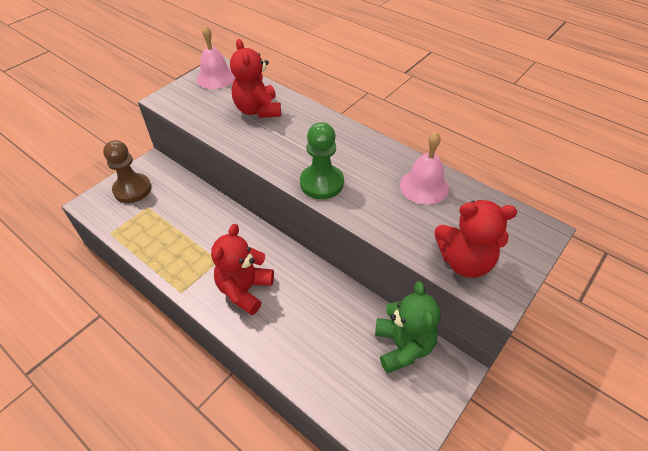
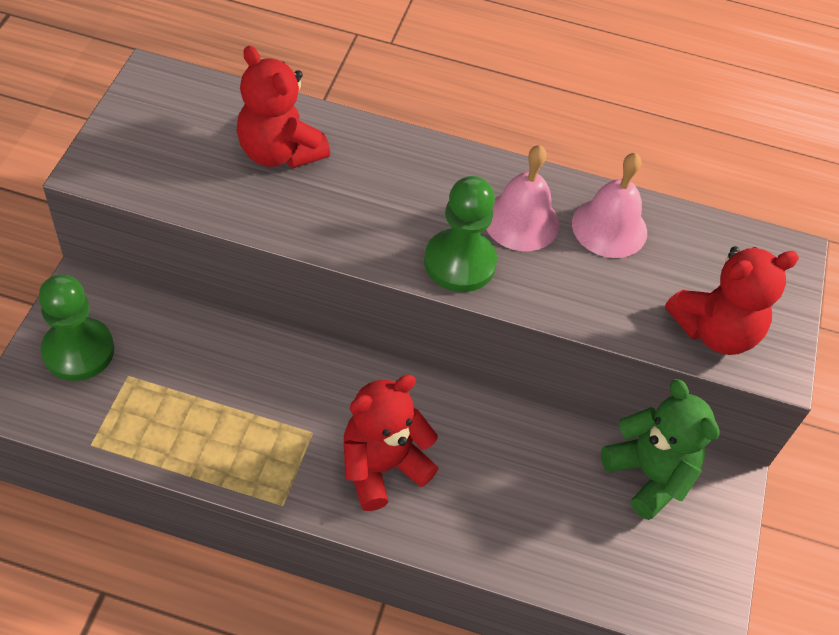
camera: 30 degrees left, 5 degrees up
(132, 189) = (78, 351): brown pawn -> green pawn
(216, 78) = (161, 101): pink bell -> pink bell (521, 221)
(245, 290) = (382, 467): red teddy bear -> red teddy bear turned 60 degrees clockwise

